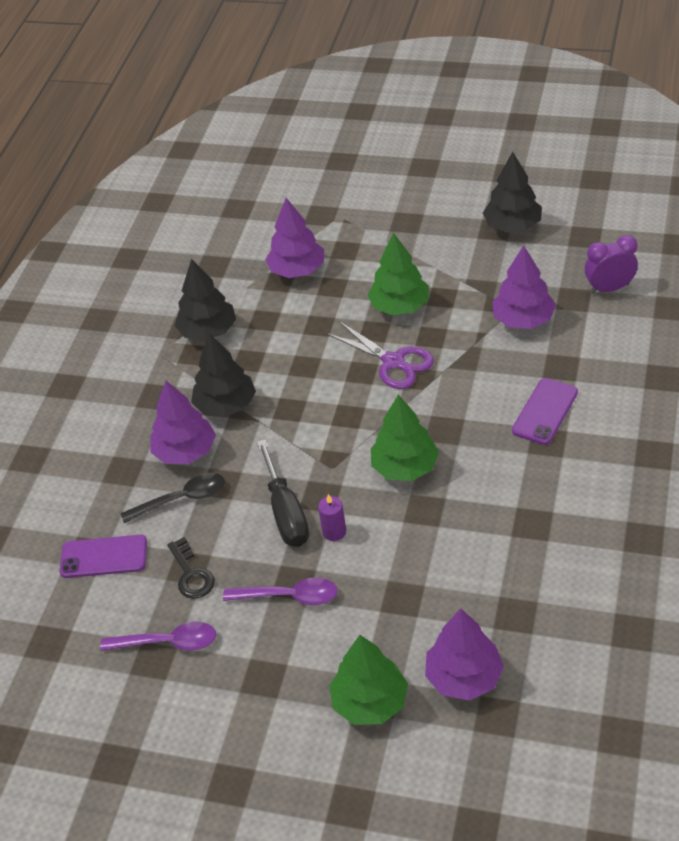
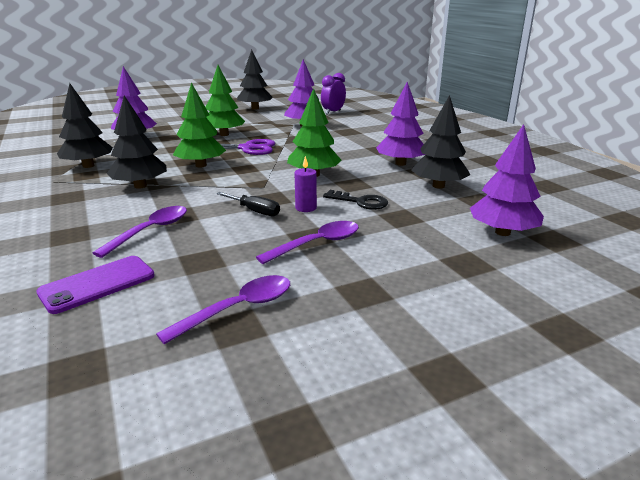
camera: 45 degrees left, 20 degrees down
(182, 499) = (151, 231): black spoon -> purple spoon
(185, 451) = (126, 211): purple tree -> purple tree (400, 163)
(191, 574) = (210, 263): black key -> black key (360, 202)
(286, 512) = (255, 211): black screwdriver -> black screwdriver, size x0.62
(370, 702) = (468, 268): green tree -> green tree (201, 165)
(508, 563) = (438, 186): none -> black tree
(545, 411) = (363, 142): purple phone -> none

